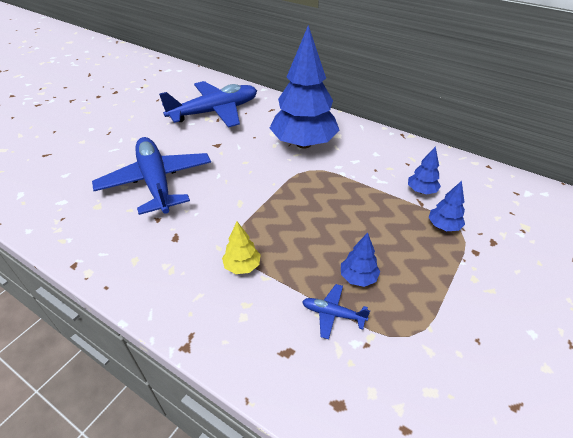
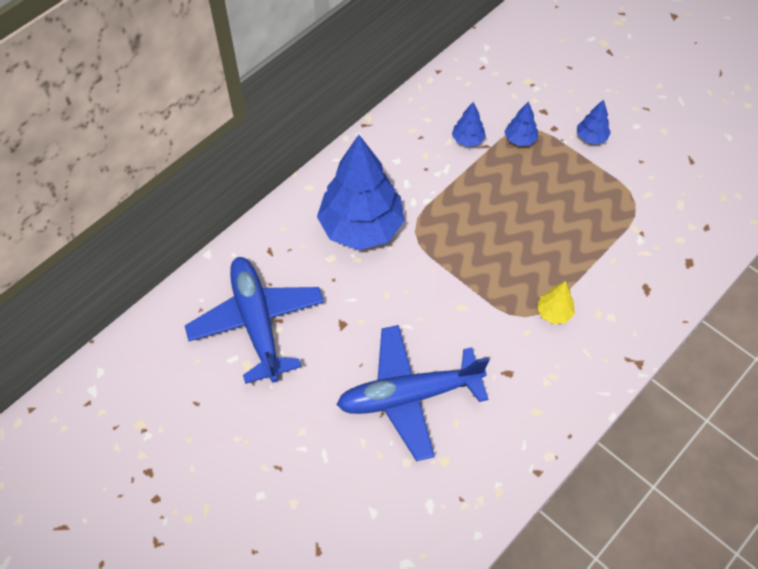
camera: 80 degrees left, 15 degrees up
(332, 314) = (612, 249): blue plane -> none
(358, 277) = (575, 222): blue tree -> blue tree (591, 137)

